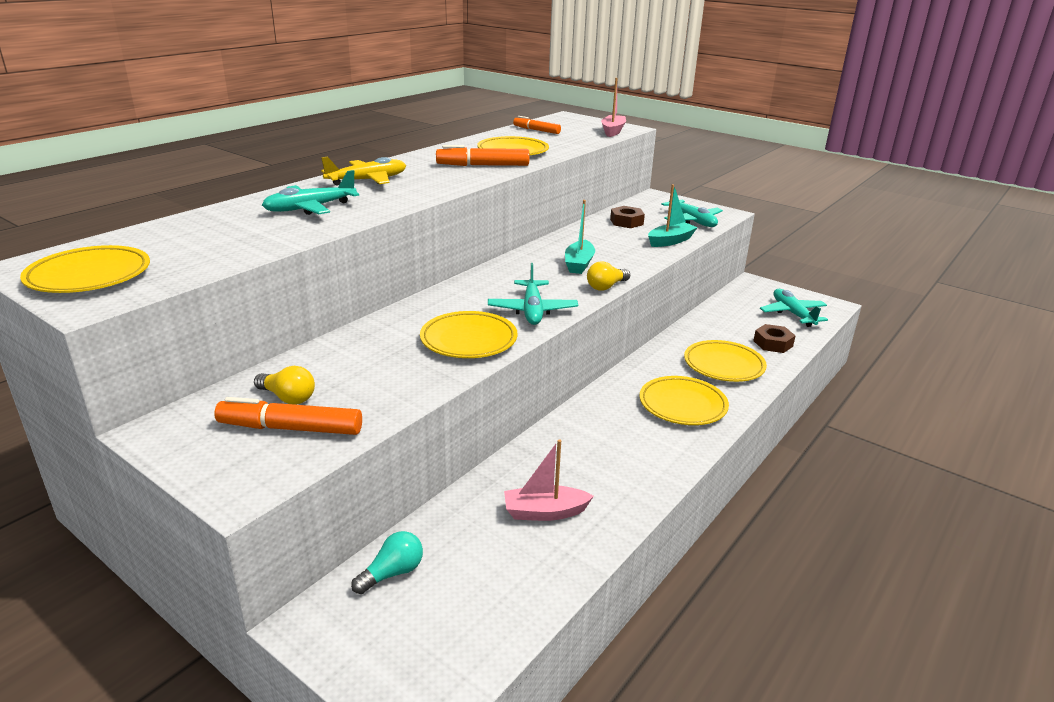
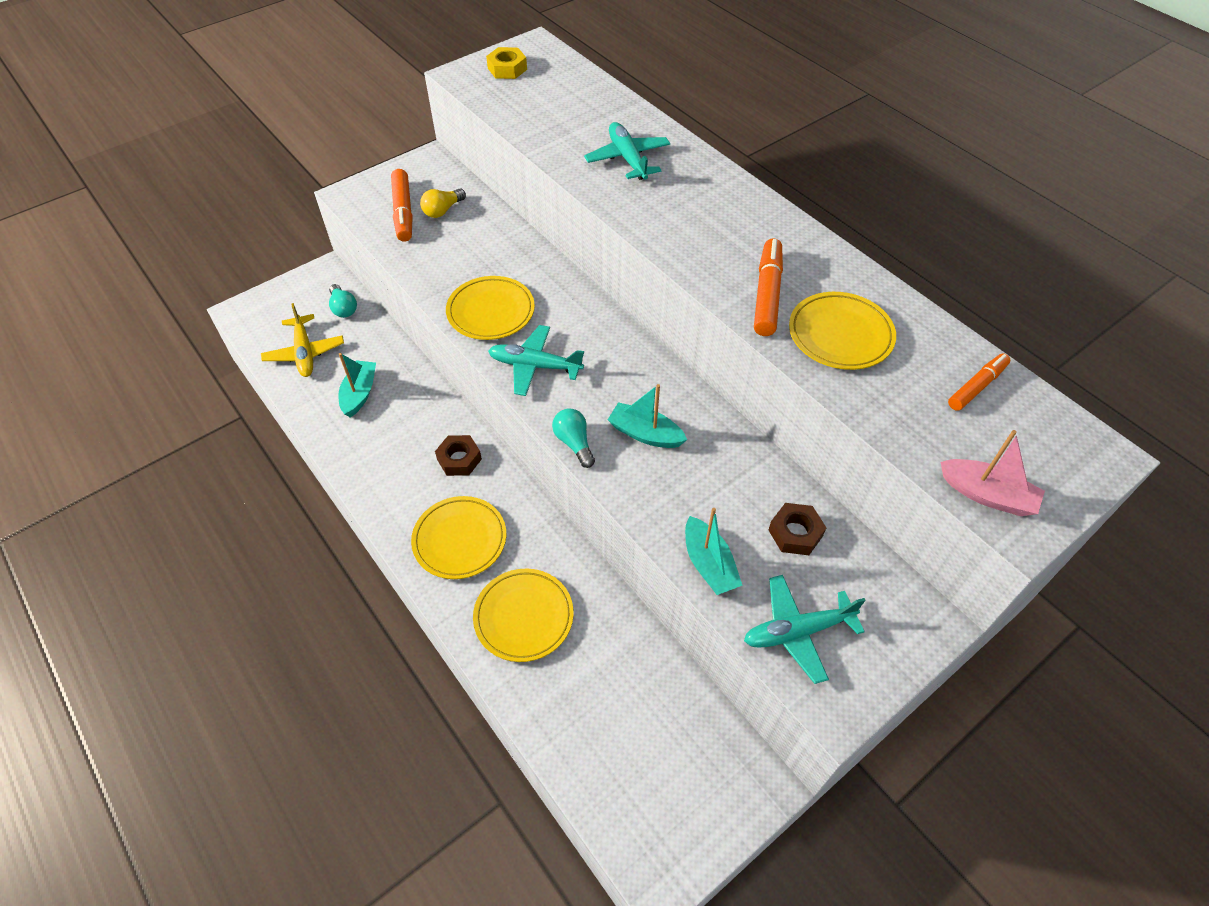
camera: 105 degrees right, 25 degrees up
(89, 276) = (507, 69): yellow plate -> yellow nut
(290, 428) = (403, 212): orange marker -> orange marker turned 150 degrees clockwise
(367, 180) = (713, 197): yellow plane -> yellow plane (305, 353)
(545, 512) = (360, 393): pink boat -> turquoise boat
(606, 287) = (574, 443): yellow light bulb -> turquoise light bulb
(773, 343) = (560, 706): brown nut -> brown nut (459, 459)
(792, 314) = (641, 788): turquoise plane -> none

